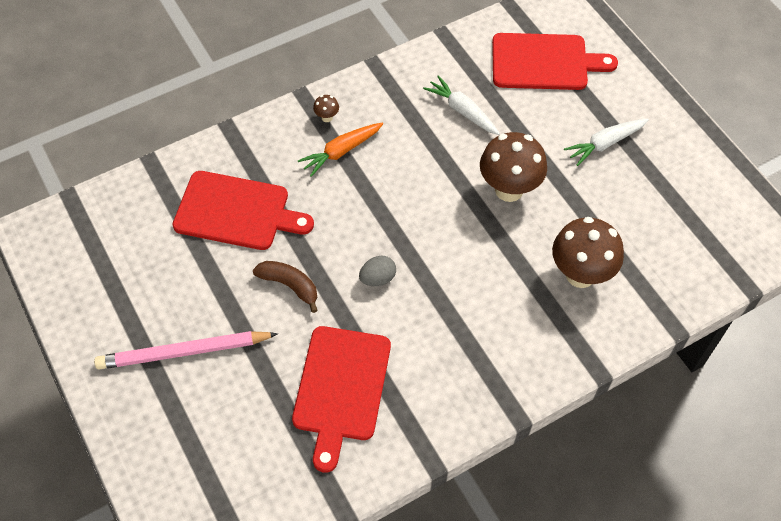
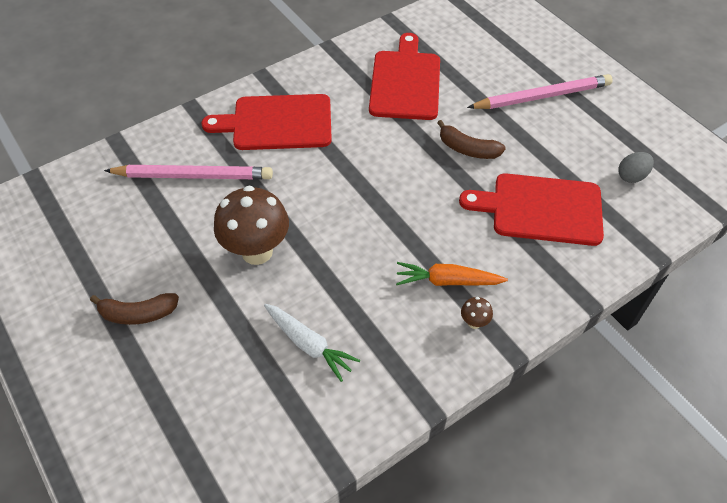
camera: 175 degrees right, 5 degrees down
(341, 151) = (447, 281): orange carrot -> orange carrot turned 135 degrees counterclockwise
(378, 278) = (387, 160): grey egg -> grey egg (631, 176)
(544, 62) = (195, 430): red cutting board -> red cutting board (277, 123)
(580, 274) = (193, 176): brown mushroom -> pink pencil
(605, 144) = (138, 314): white carrot -> brown banana

